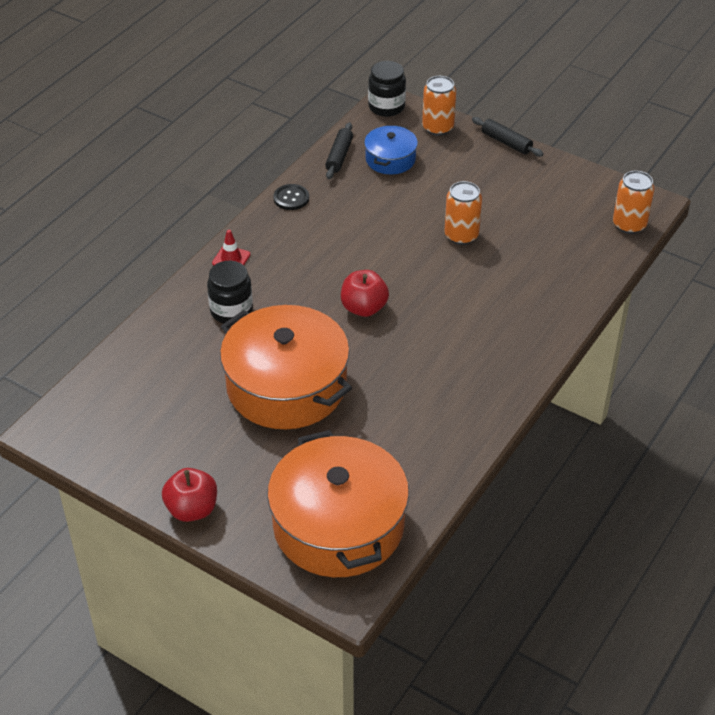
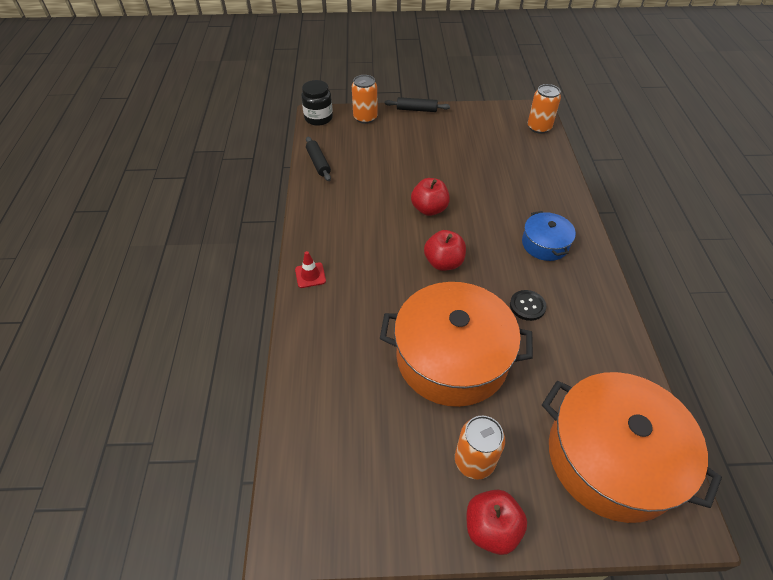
camera: 35 degrees left, 5 degrees up
(231, 311) = (350, 318): black jar -> none
(291, 198) = (312, 207): black button -> black button (527, 306)
(390, 159) = (355, 150): blue pot -> blue pot (545, 244)
(404, 253) = (429, 209): none -> red apple
(461, 235) = (452, 179): orange can -> orange can (474, 461)

